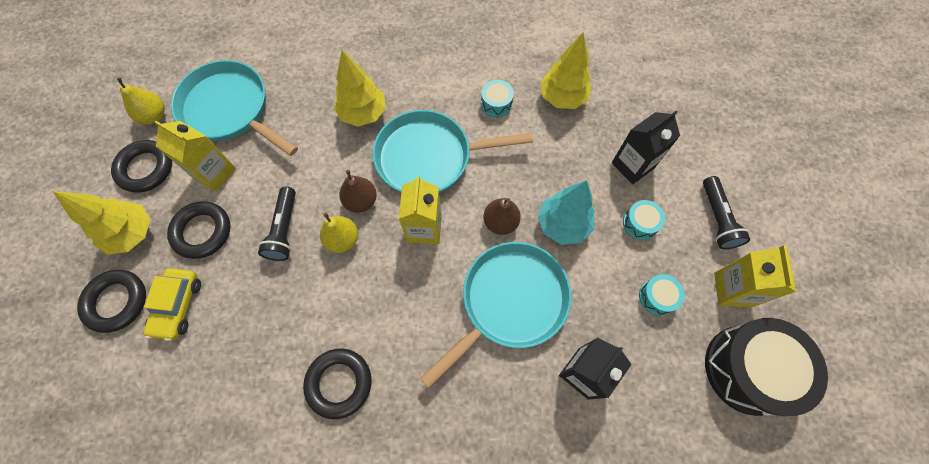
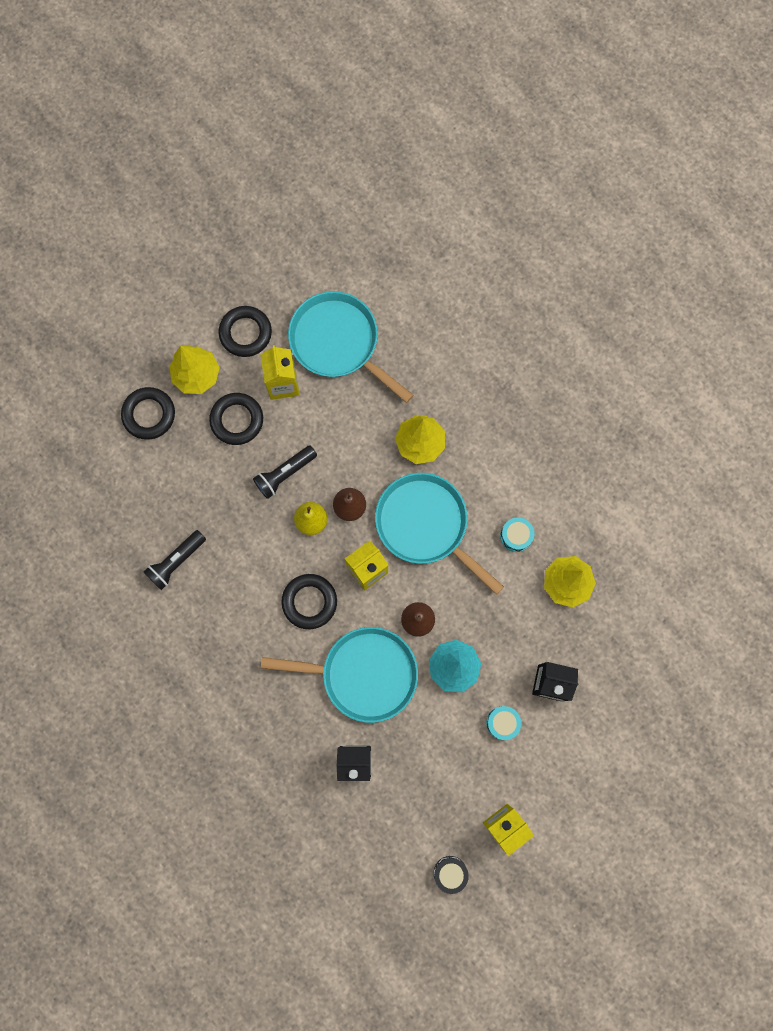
camera: 50 degrees right, 10 degrees up
(154, 116) = (287, 294): yellow pear -> none
(178, 306) = (179, 456): yellow car -> none
(230, 109) = (338, 342): turquoise pan -> turquoise pan turned 45 degrees counterclockwise
(339, 383) = (219, 607): black ring -> black ring (309, 602)
(657, 297) = (452, 775): turquoise drum -> none
(717, 219) = (555, 778): black flashlight -> black flashlight (176, 562)
(748, 369) = (450, 873): black drum -> black drum, size x0.45

